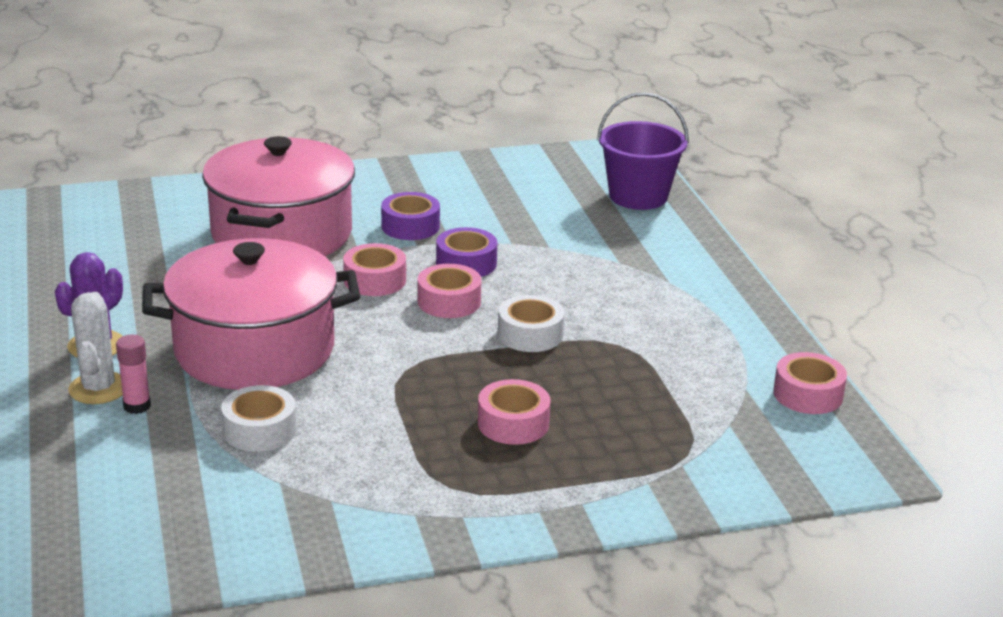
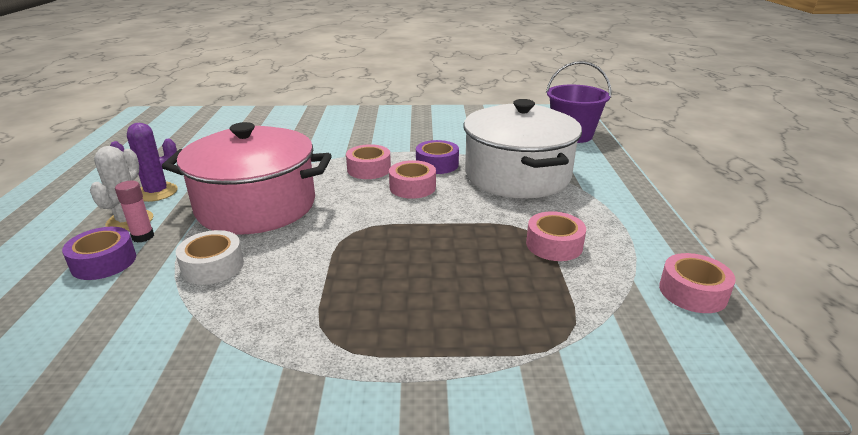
camera: 15 degrees right, 0 degrees up
(282, 234) = (327, 138): pink pot -> none
(410, 226) = (411, 140): purple tape -> purple tape (104, 262)
(513, 423) = (416, 286): pink tape -> pink tape (554, 245)
(530, 334) = (462, 215): white tape -> none
(581, 270) = (517, 175): none -> white pot

